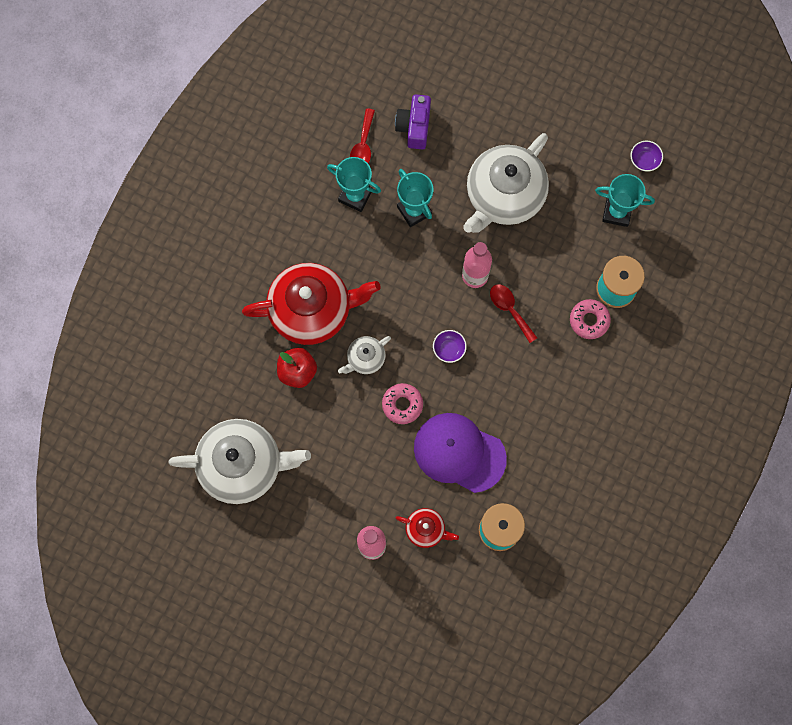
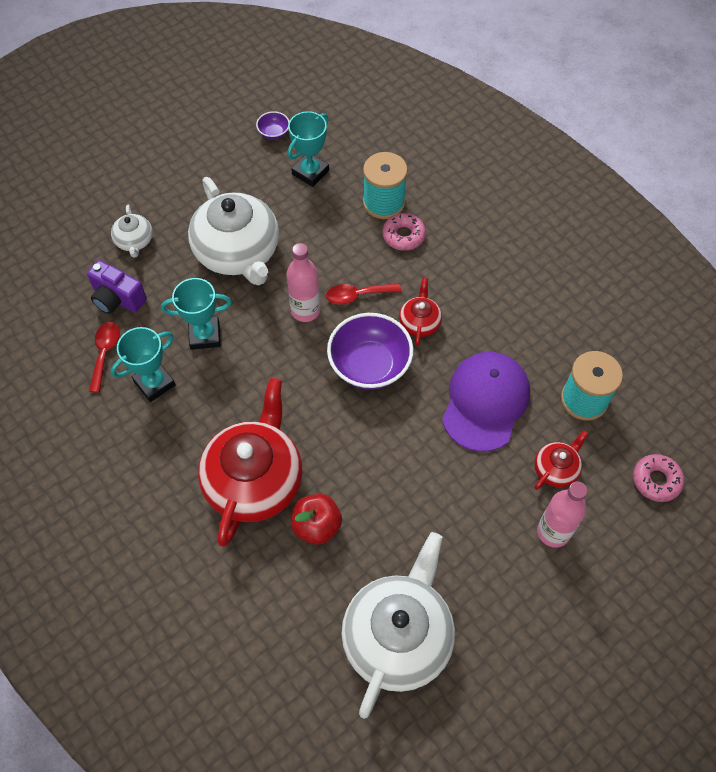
camera: 65 degrees left, 15 degrees down
(363, 145) = (105, 353): red spoon -> red spoon turned 120 degrees counterclockwise
(365, 358) = (338, 449): white teapot -> white teapot (134, 241)
(402, 404) = (408, 434): pink donut -> pink donut (656, 480)
(449, 349) = (369, 365): purple bowl -> purple bowl, size x2.18
(459, 452) = (485, 402): purple cap -> purple cap turned 150 degrees clockwise
(508, 371) = (419, 322): none -> red teapot

